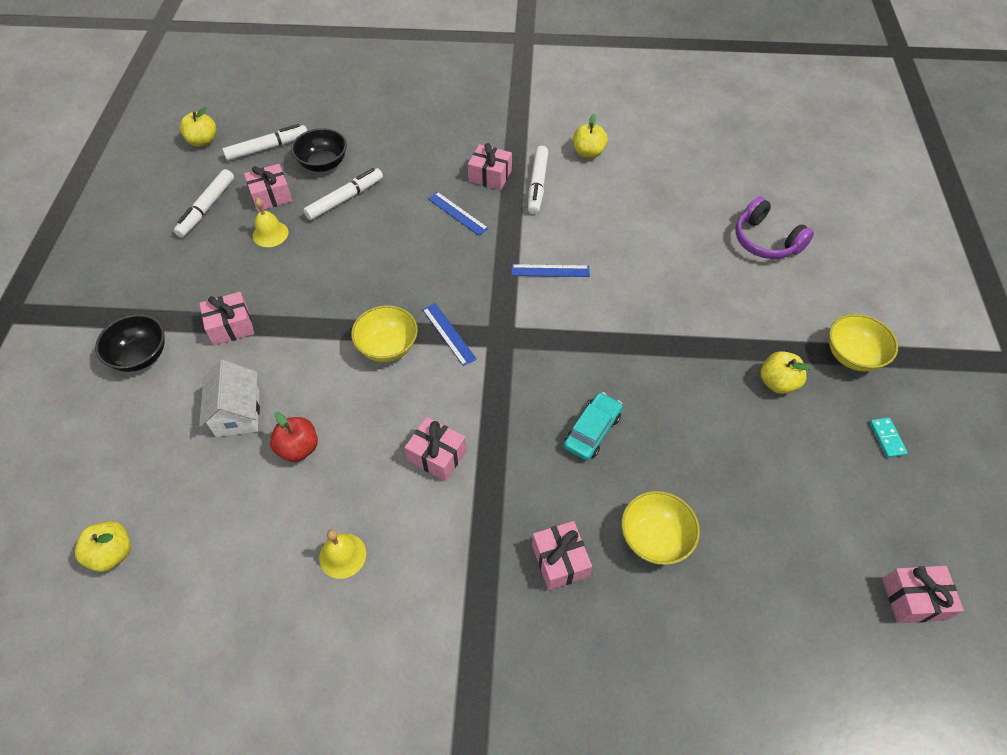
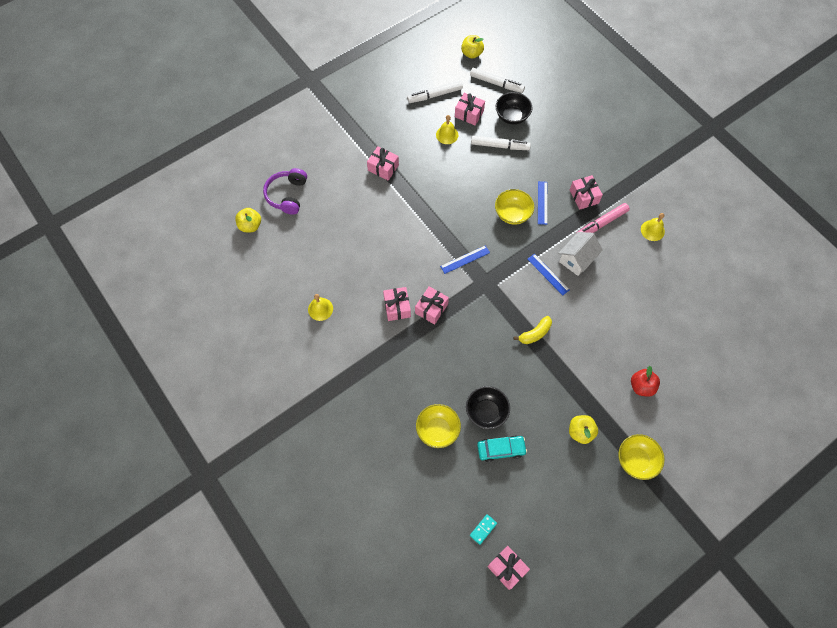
camera: 50 degrees right, 10 degrees up
(141, 356) = (337, 149): black bowl -> black bowl (486, 412)
(238, 413) = (345, 211): white house -> white house (577, 259)
(298, 448) = (351, 249): red apple -> red apple (641, 386)
(388, 347) = (433, 240): yellow bowl -> yellow bowl (512, 214)
(448, 334) = (465, 259): blue ruler -> blue ruler turned 45 degrees clockwise
(537, 184) = (601, 223): white marker -> pink marker
(560, 561) = (392, 397): pink gift -> pink gift (431, 308)
(588, 153) = (652, 230): yellow apple -> yellow bell
(592, 431) = (470, 363): turquoise car -> turquoise car (501, 449)
(613, 336) = (535, 333): none -> yellow banana
(765, 241) = (679, 366): purple headphones -> purple headphones (287, 195)
(887, 438) = (594, 507): turquoise domino -> turquoise domino (483, 529)

